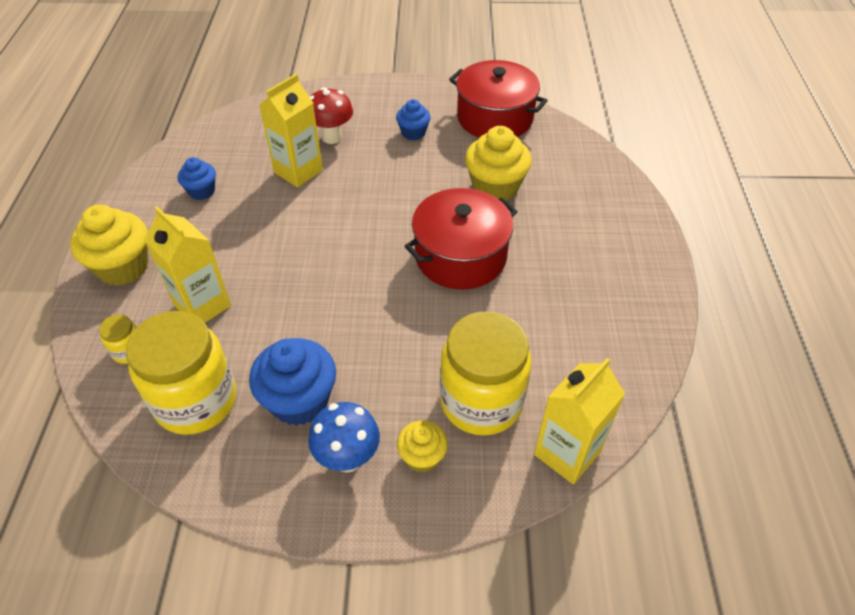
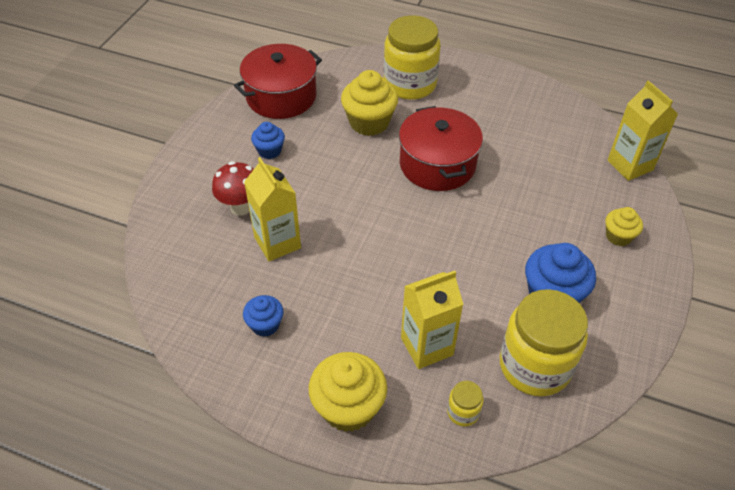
camera: 70 degrees left, 0 degrees up
(348, 458) = (611, 277): blue mushroom -> none
(481, 401) = (580, 193): yellow jar -> yellow jar (410, 84)

